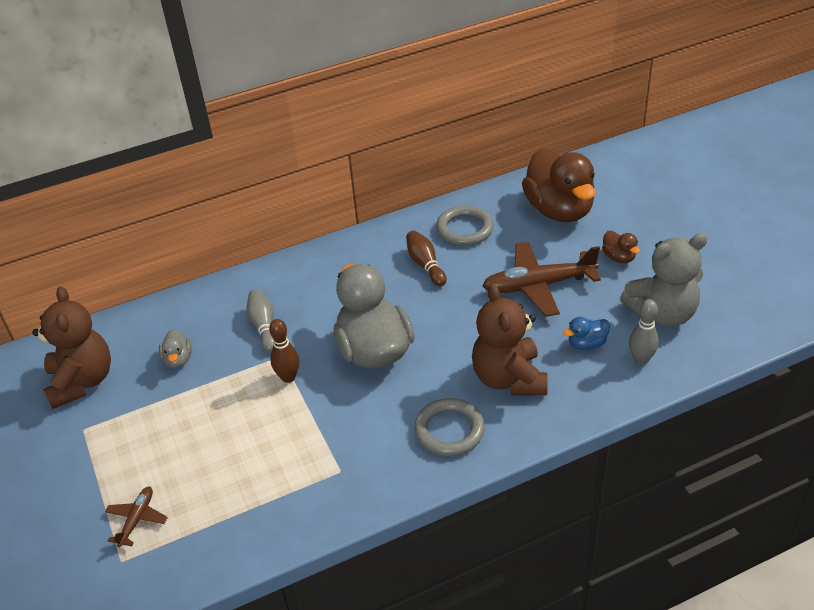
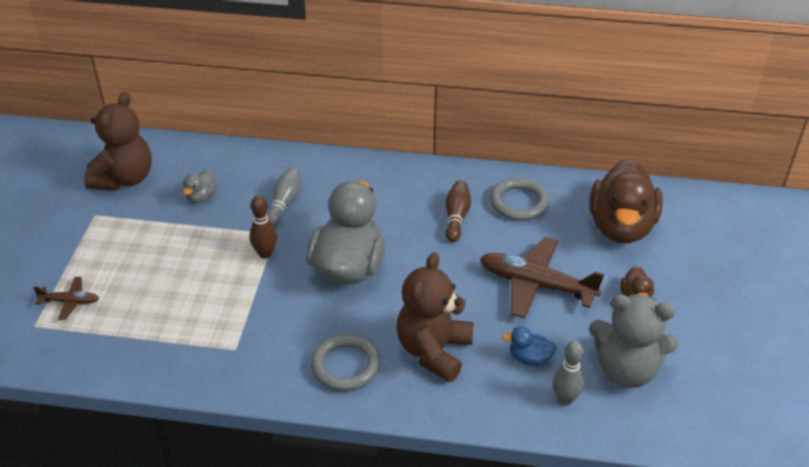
camera: 30 degrees right, 0 degrees up
(137, 519) = (70, 301): brown plane -> brown plane turned 45 degrees clockwise

